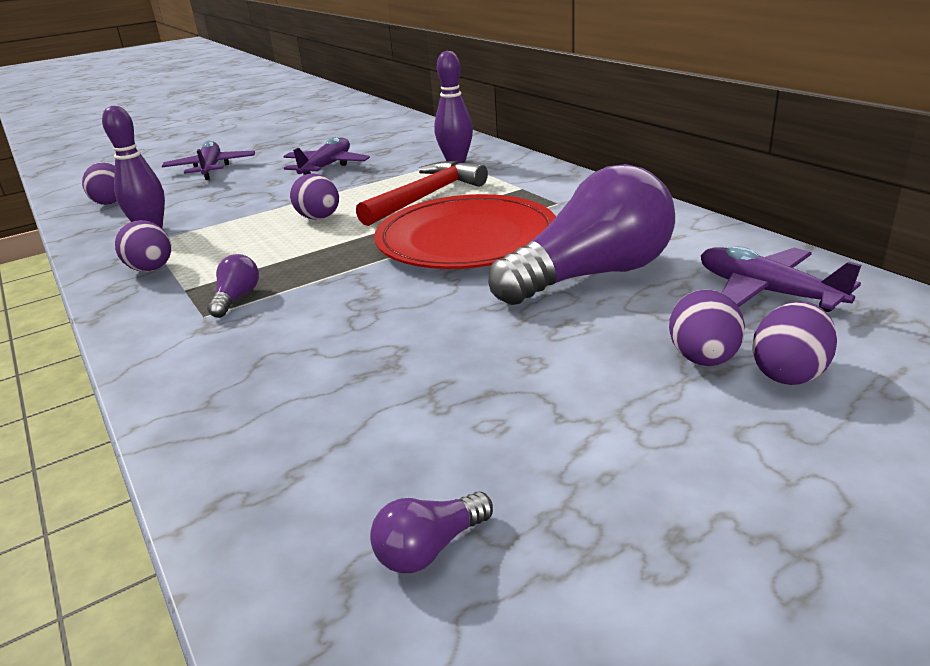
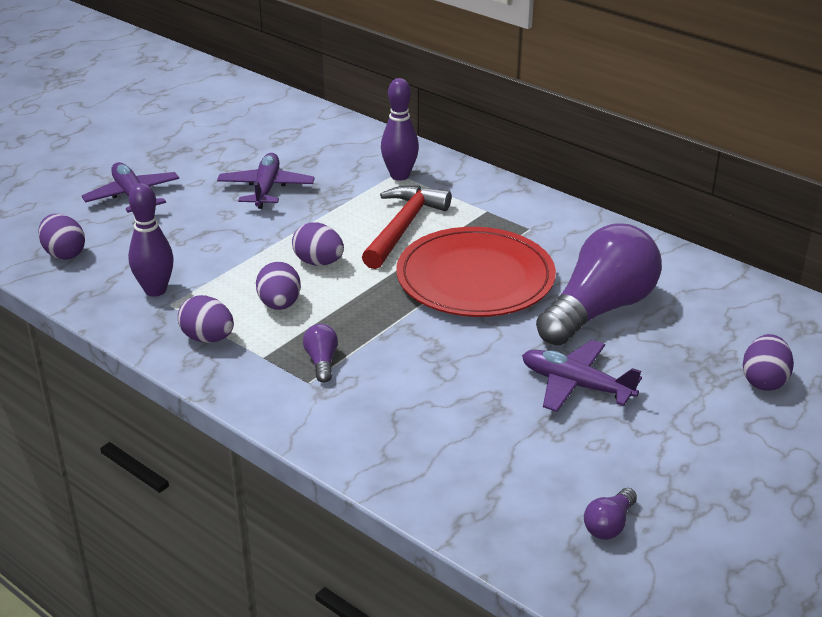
camera: 20 degrees left, 5 degrees up
(703, 359) = (708, 377): purple egg -> purple egg (279, 304)
(767, 292) = (730, 314): purple plane -> purple plane (576, 385)

